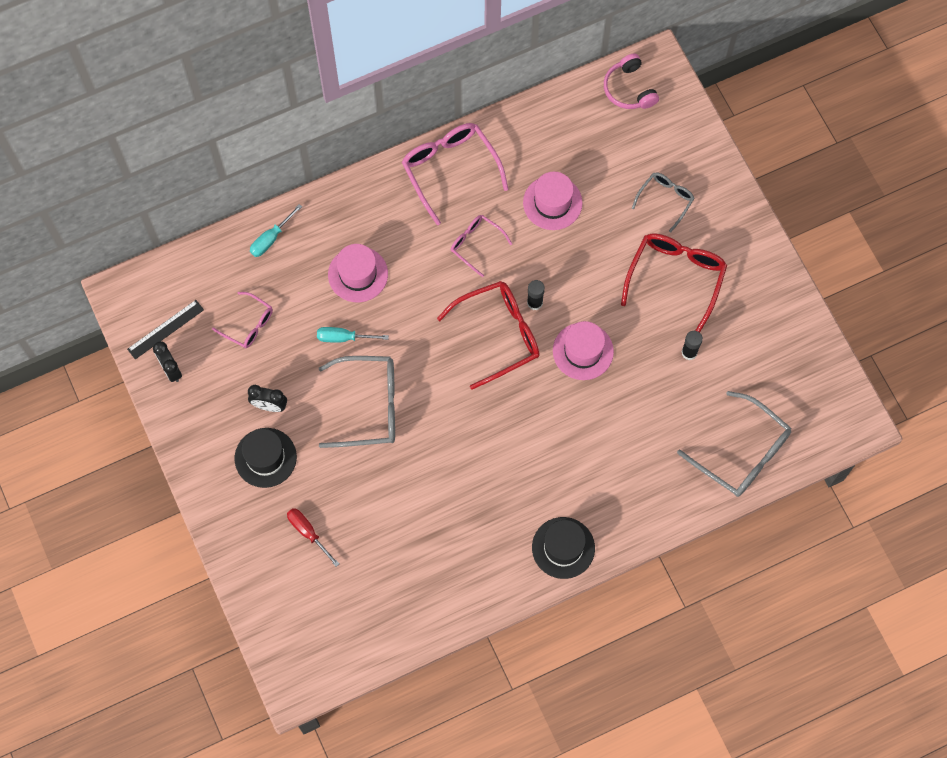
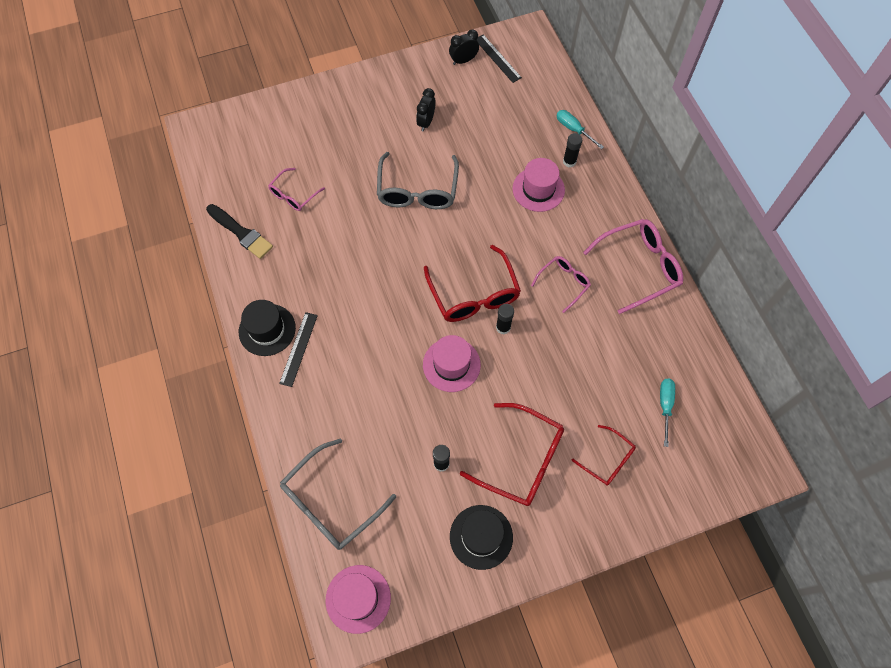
camera: 95 degrees right, 5 degrees down
(248, 325) = (497, 111): pink glasses -> pink glasses (293, 195)
(265, 457) = (383, 117): black hat -> black hat (481, 537)
(308, 532) = (316, 142): red screwdriver -> none
(317, 242) = (569, 161): none -> black glue stick
(343, 337) = (481, 176): turquoise screwdriver -> turquoise screwdriver (665, 406)
(443, 599) = (241, 233): none -> black brush
(552, 203) = (605, 352): pink hat -> pink hat (358, 598)
(582, 510) = (298, 349): none -> black ruler
(629, 89) = (733, 437): pink headphones -> none
(665, 200) = (608, 460): grey glasses -> red glasses

